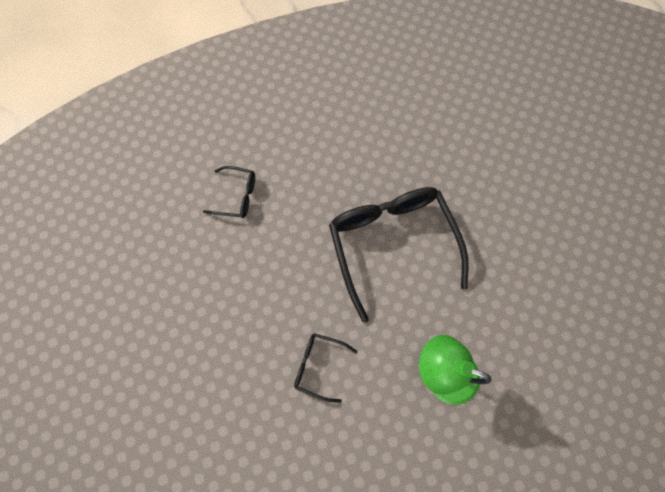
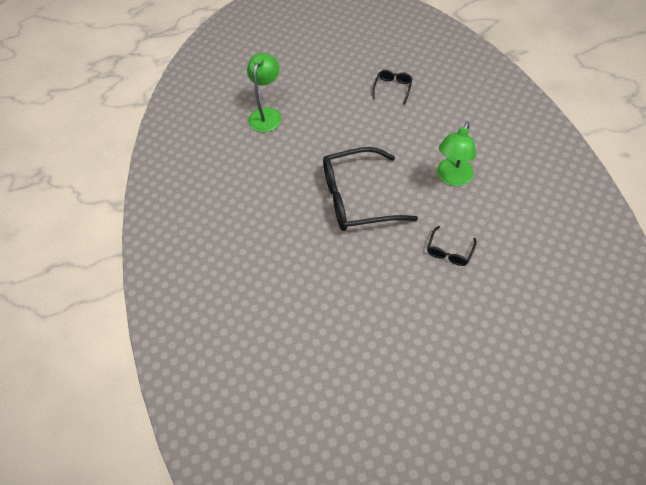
camera: 80 degrees left, 15 degrees down
(237, 196) = (303, 306): black glasses -> black glasses (392, 88)
(517, 120) = (267, 114): none -> green lamp

